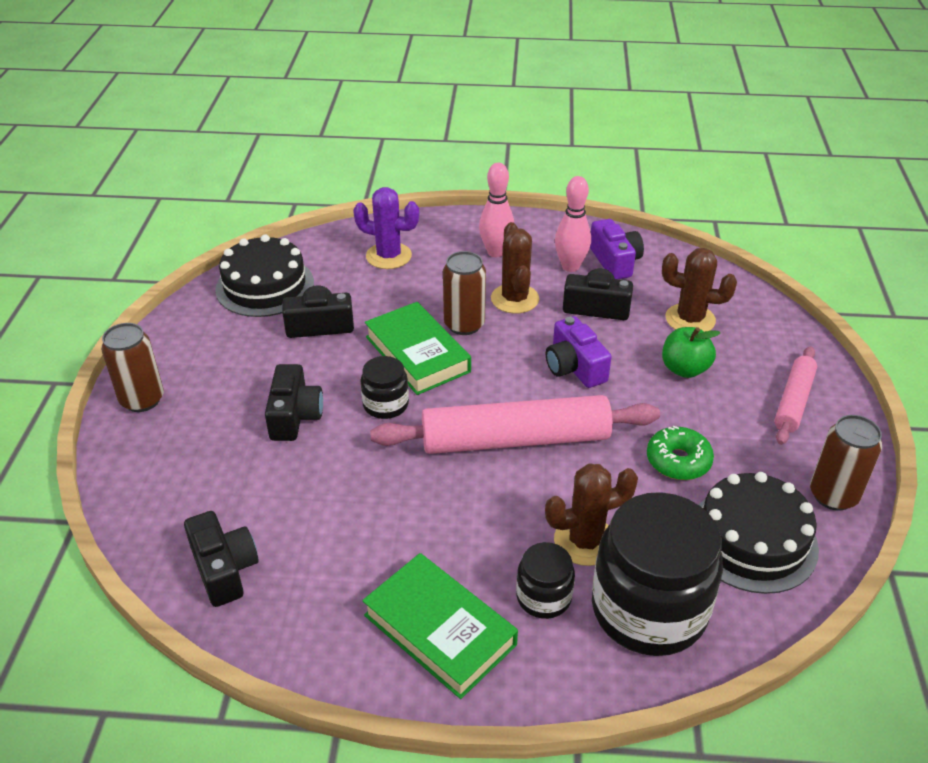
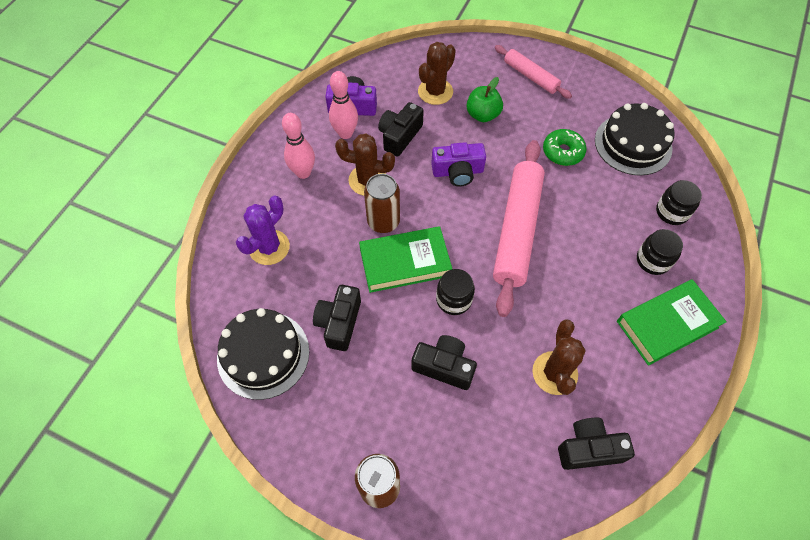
camera: 70 degrees left, 20 degrees up
(585, 541) = (615, 224): brown cactus -> brown cactus (554, 373)
(648, 609) = (672, 212): black jar -> black jar, size x0.48
(833, 495) = (609, 94): brown can -> none

